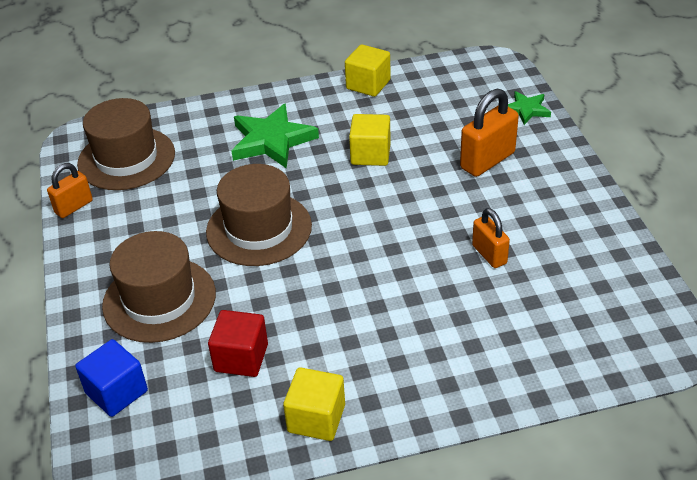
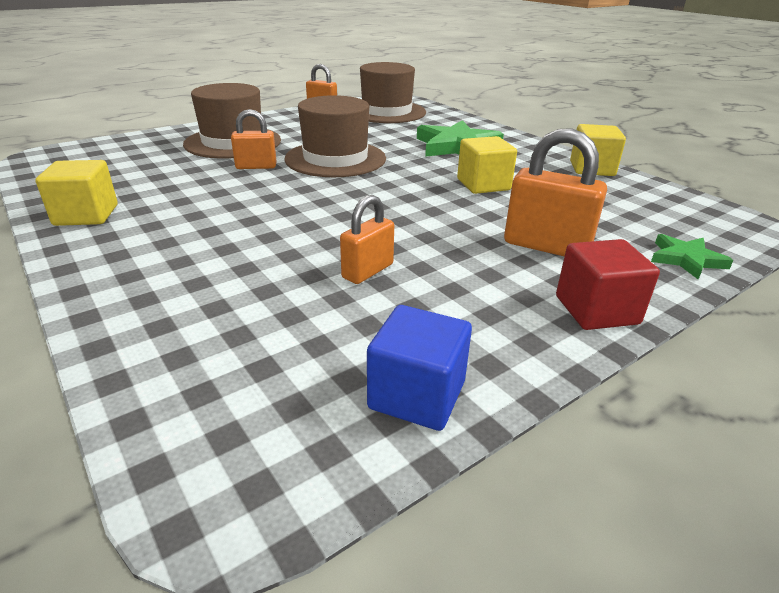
camera: 65 degrees right, 10 degrees down
(116, 392) = (129, 146): blue cube -> blue cube (417, 395)
(241, 358) = (168, 176): red cube -> red cube (596, 310)
(249, 289) = (256, 167): none -> orange padlock

